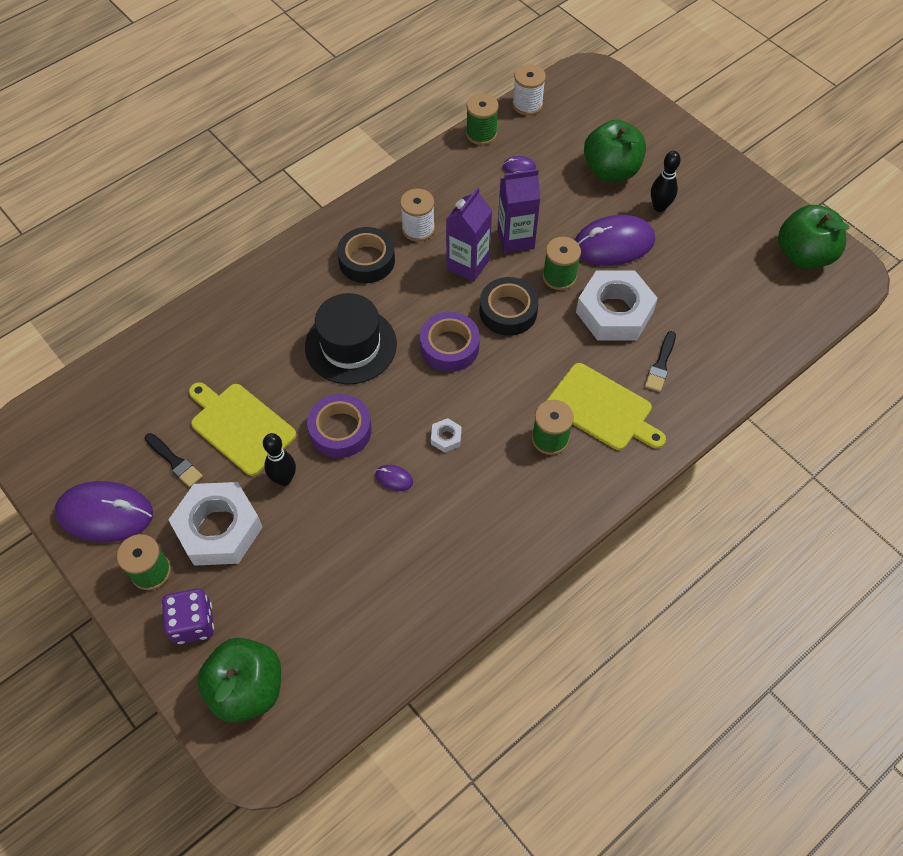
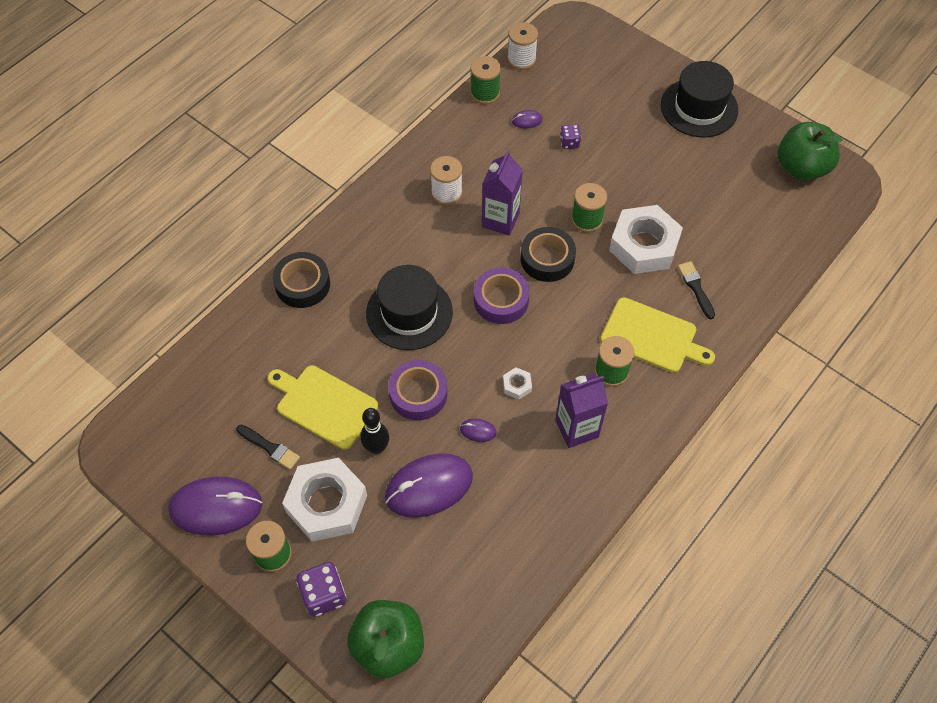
camera: 10 degrees left, 0 degrees up
(366, 260) = (405, 229): black tape -> black tape (302, 284)
(515, 239) = (539, 189): purple carton -> purple carton (576, 428)
(558, 195) = (569, 143): none -> purple dice
(611, 170) = (612, 112): green apple -> none
(613, 244) = (629, 181): purple mouse -> purple mouse (429, 487)
(659, 207) = (663, 141): black bowling pin -> none
(661, 364) = (695, 288): black brush -> black brush turned 150 degrees clockwise
(705, 178) = (699, 108): none -> black hat

